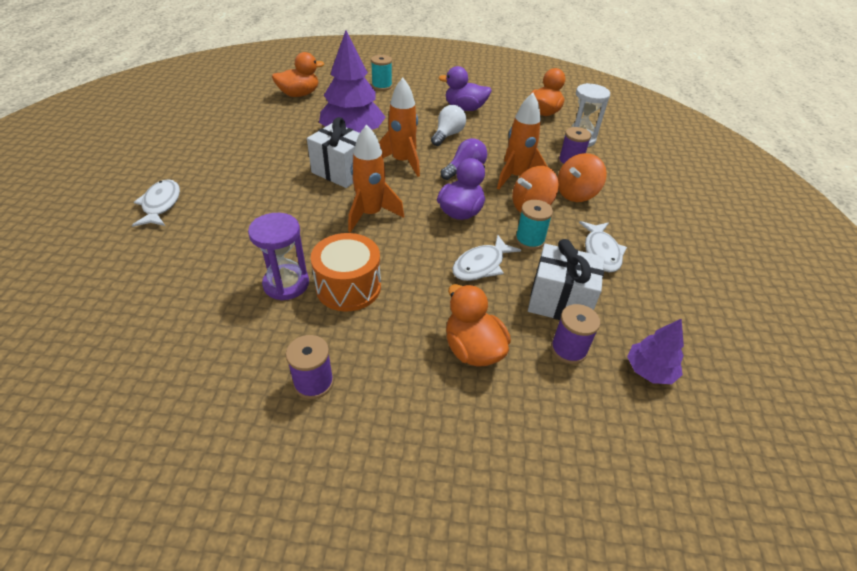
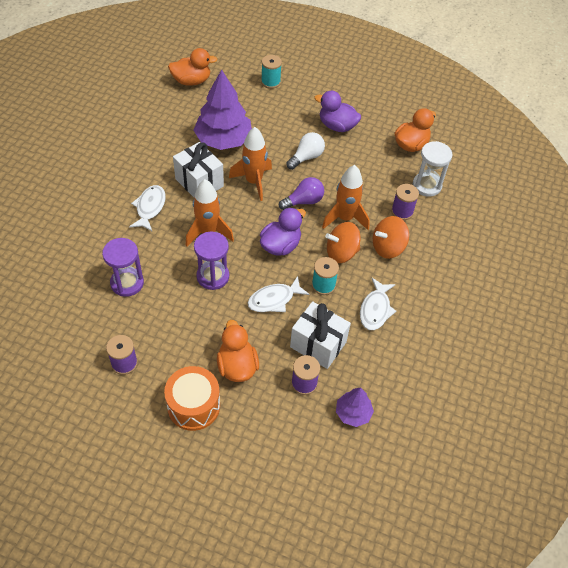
camera: 15 degrees right, 10 degrees up
(161, 204) = (54, 189): white fish -> white fish (150, 207)
(348, 287) = (169, 296): orange drum -> orange drum (193, 406)
(395, 256) = (213, 276): none -> purple hourglass

